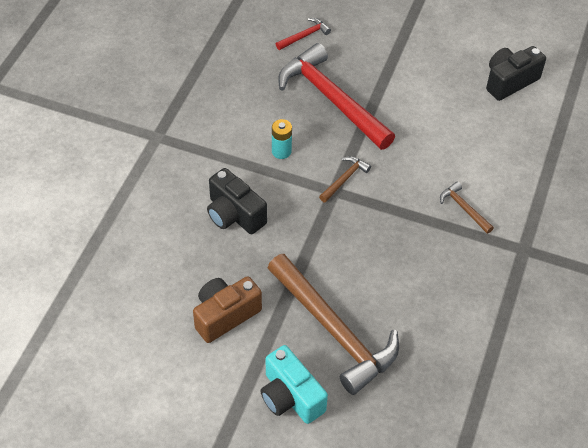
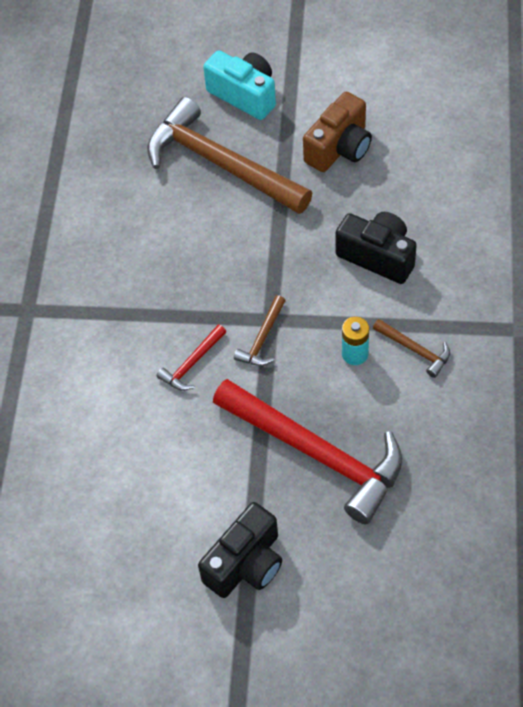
camera: 170 degrees right, 5 degrees up
(304, 36) = (395, 557): red hammer -> red hammer (192, 363)
(464, 208) = (106, 341): brown hammer -> brown hammer (415, 350)
(509, 81) = (70, 562): black camera -> black camera (246, 564)

